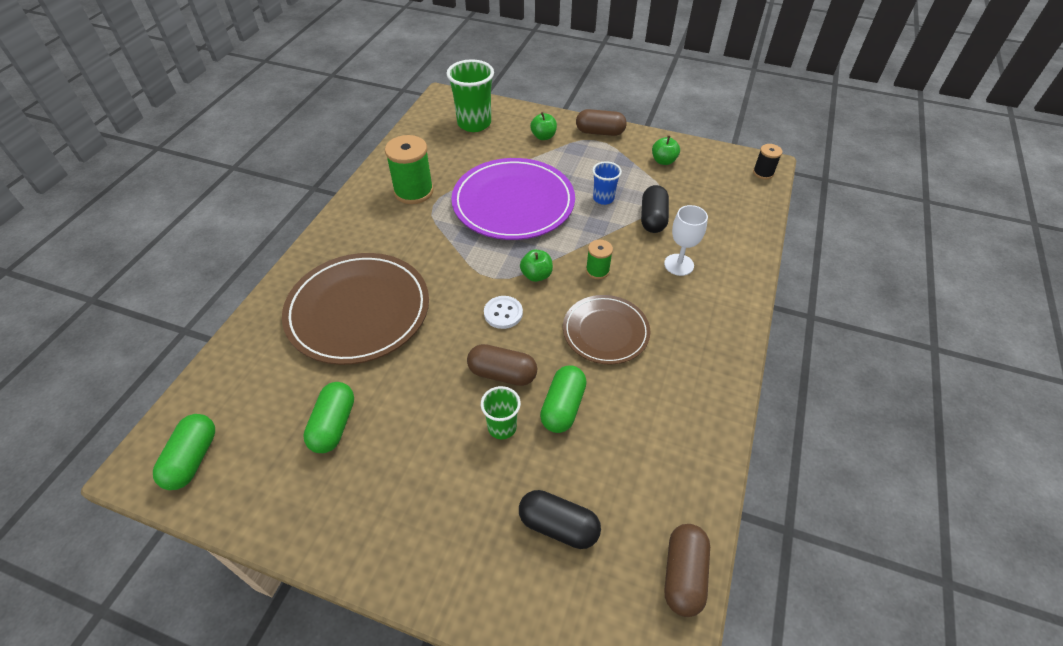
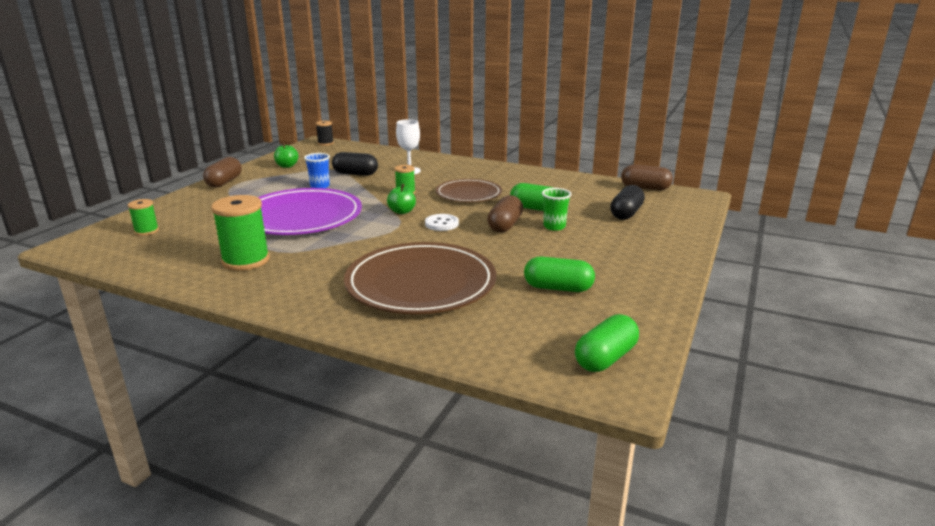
camera: 85 degrees left, 25 degrees down
(192, 459) = (605, 358): green capsule -> green capsule turned 60 degrees counterclockwise
(474, 123) = (146, 231): green cup -> green spool
(543, 136) = (207, 202): green apple -> none

